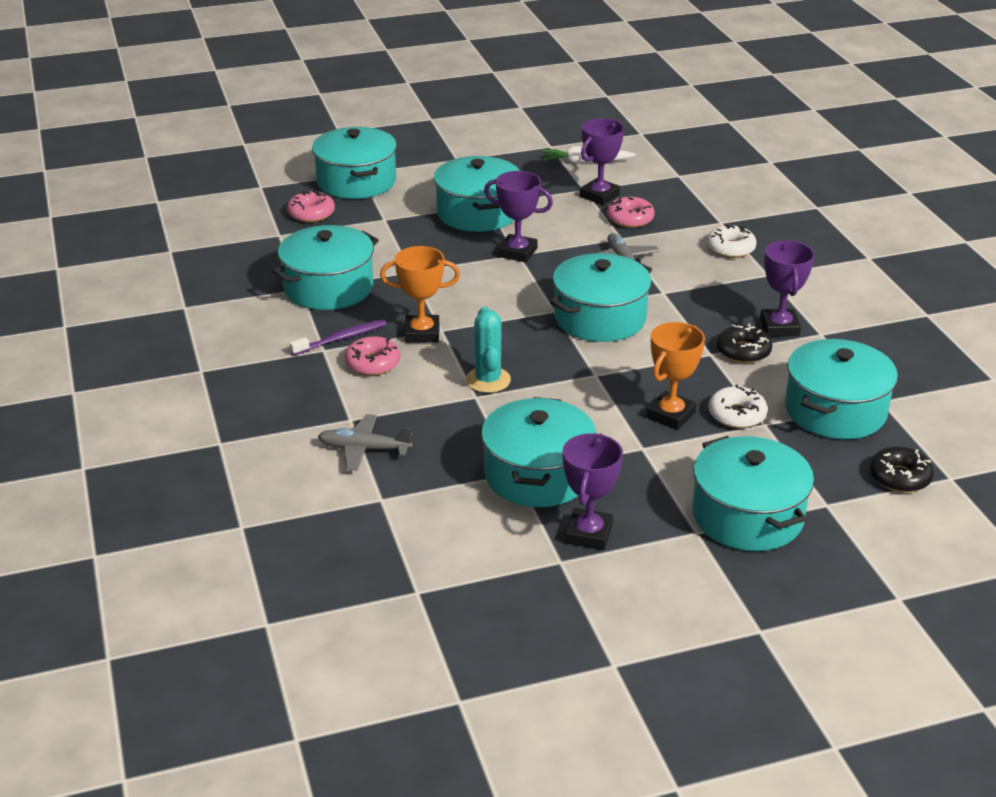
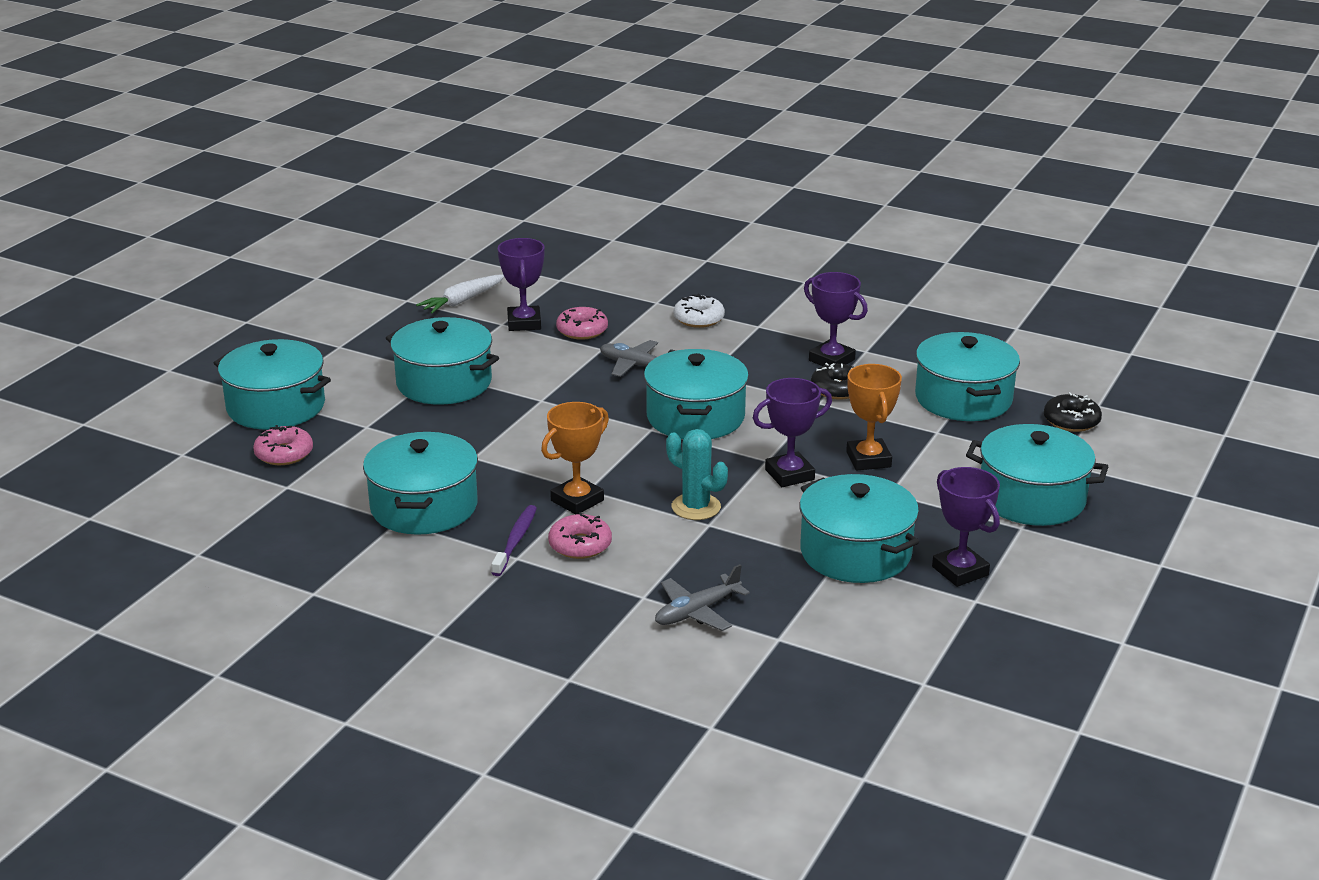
camera: 45 degrees left, 5 degrees down
(517, 252) = (538, 399): purple trophy -> purple trophy (789, 475)
(737, 415) = (909, 435): white donut -> none

